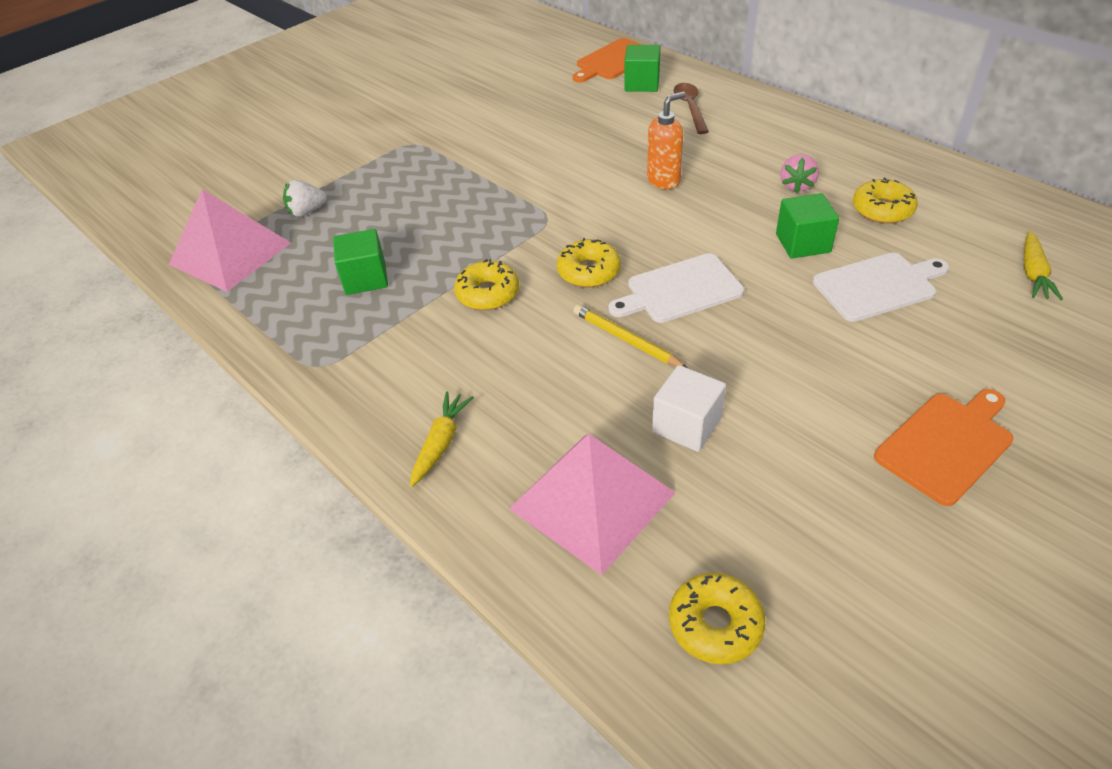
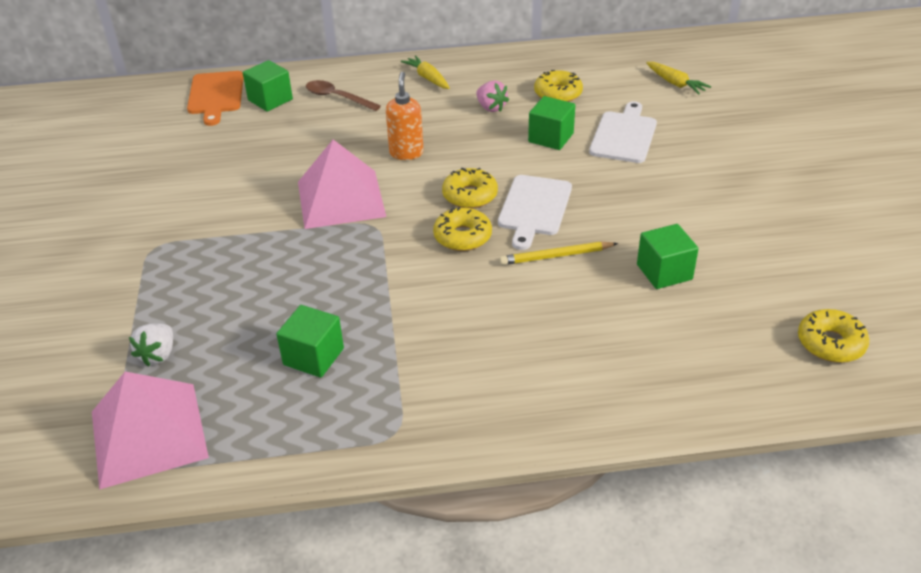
camera: 55 degrees left, 5 degrees down
(441, 443) = (564, 396): yellow carrot -> yellow carrot (428, 78)
(488, 293) = (424, 297): yellow donut -> yellow donut (470, 195)
(592, 500) = (690, 346): pink pyramid -> pink pyramid (340, 198)
(687, 425) = (664, 272): white cube -> green cube
(947, 444) = (773, 188): orange cutting board -> none

